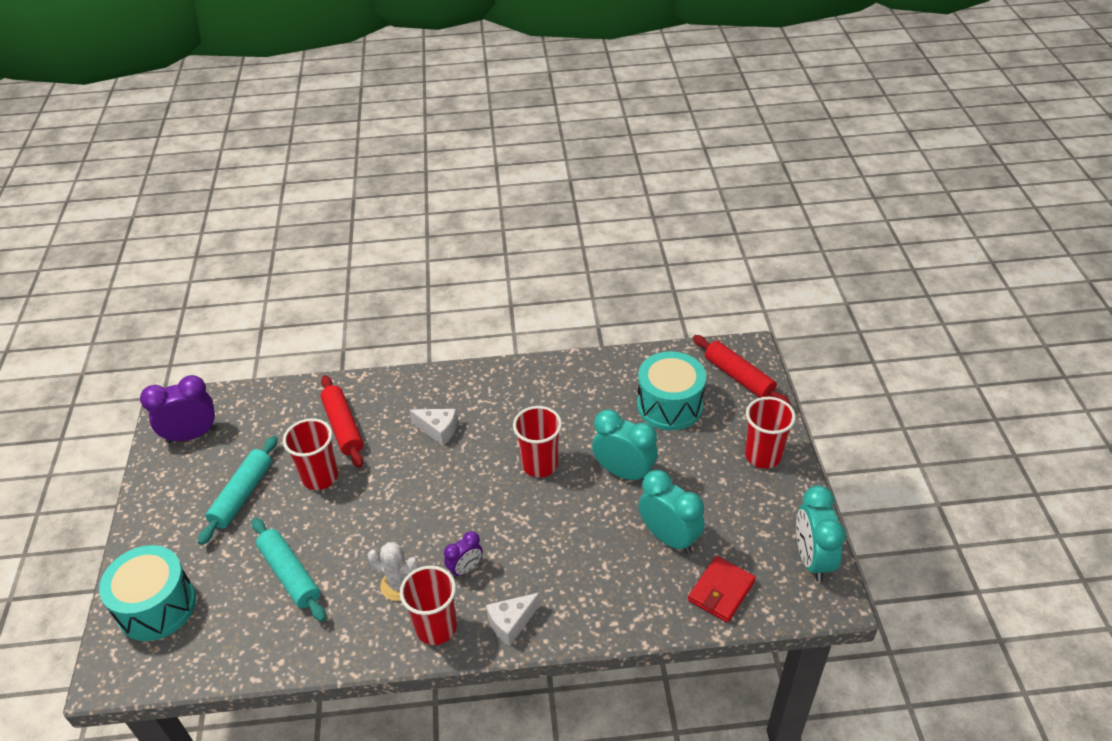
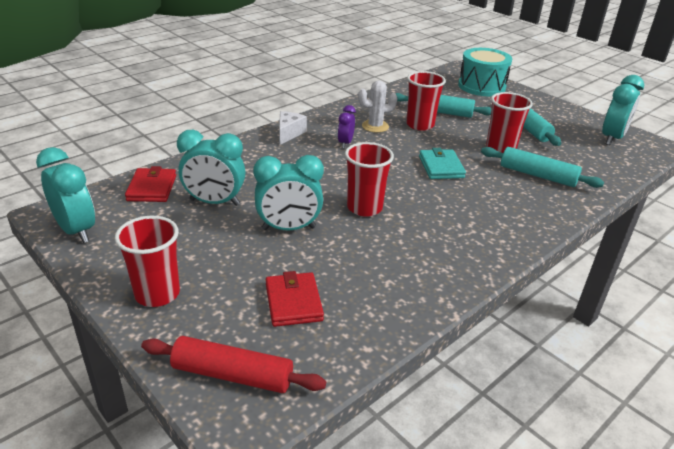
camera: 140 degrees right, 10 degrees down
(192, 435) = (612, 138): purple clock -> turquoise clock
(343, 427) = (537, 175): red rolling pin -> turquoise rolling pin
(413, 480) = (441, 167): none -> turquoise wallet
(436, 627) = (331, 120): red cup -> red cup (420, 125)
(438, 430) = (471, 199): white cheese -> none
(669, 405) = (293, 302): turquoise drum -> red wallet

